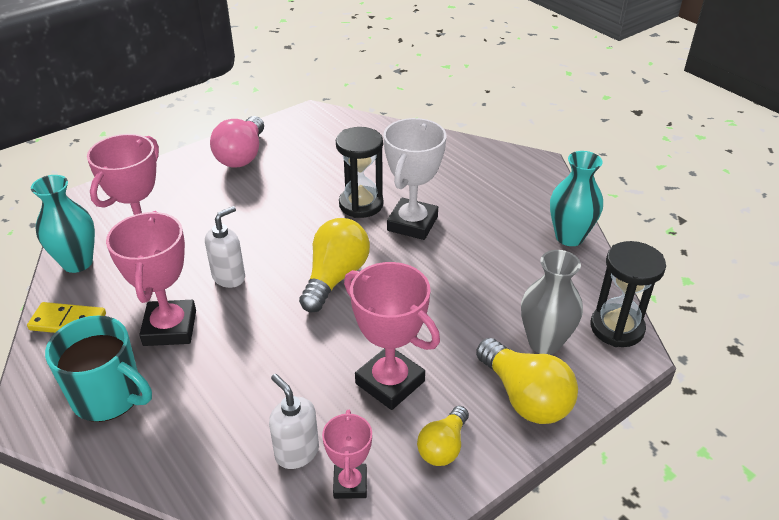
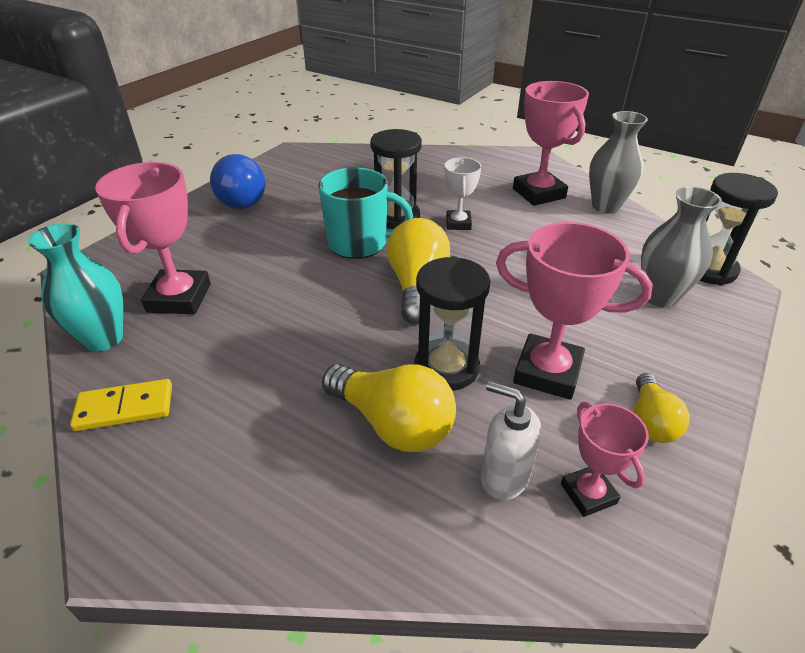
camera: 20 degrees left, 0 degrees up
(109, 396) = (229, 483): turquoise mug -> turquoise mug (359, 243)
(170, 328) = (263, 381): pink trophy -> pink trophy (538, 193)
(229, 277) = (301, 312): white soap dispenser -> none
(242, 155) = (243, 198): pink light bulb -> blue light bulb
(311, 355) = (446, 367): none -> black hourglass
(412, 223) = (458, 223): white trophy -> white trophy, size x0.58
(525, 397) = (685, 350): yellow light bulb -> yellow light bulb (393, 423)
(569, 237) = (606, 206): turquoise vase -> grey vase

